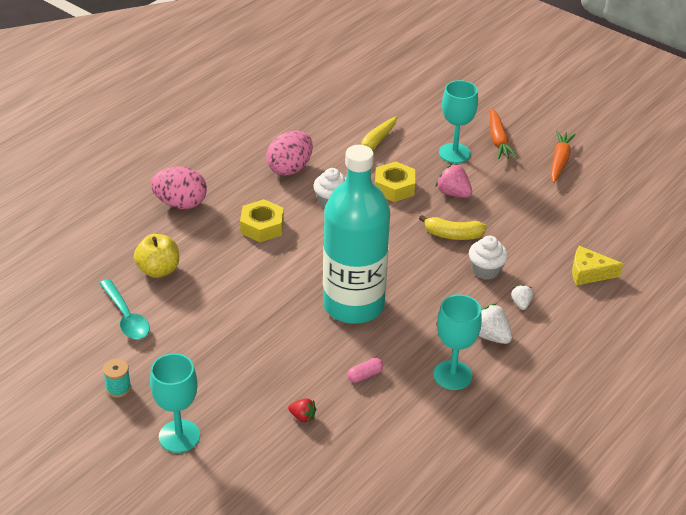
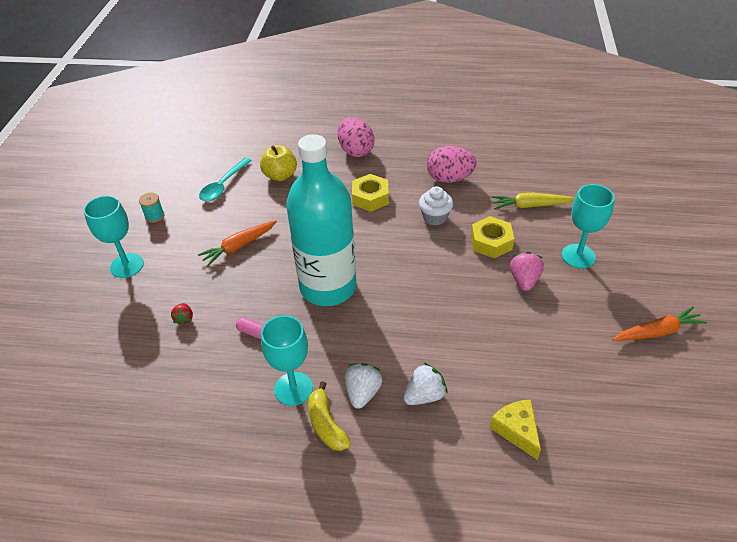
camera: 60 degrees right, 5 degrees up
(453, 235) = (469, 306): yellow banana -> yellow banana (326, 424)
(486, 270) = (445, 349): white cupcake -> none
(498, 140) = (632, 275): orange carrot -> orange carrot (239, 246)
(521, 304) = (424, 395): white strawberry -> white strawberry, size x1.62

